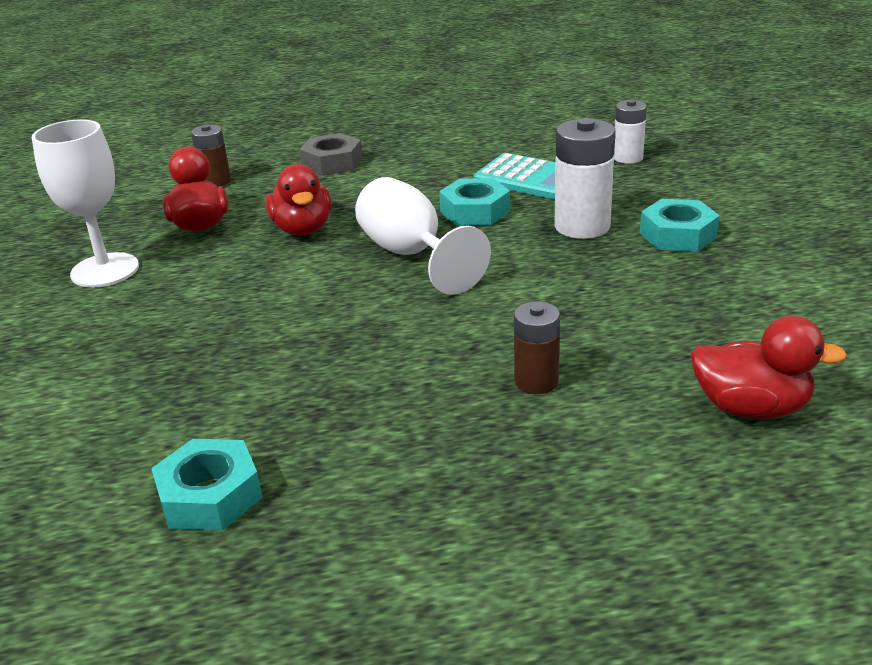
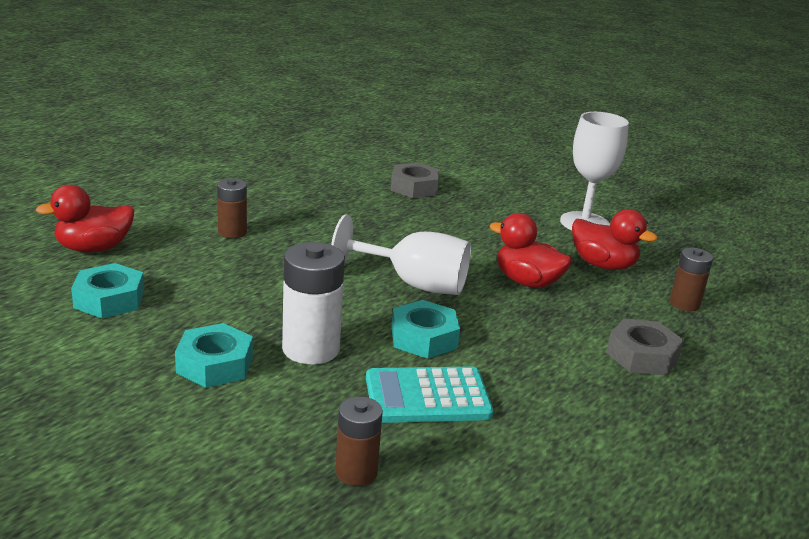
camera: 135 degrees right, 5 degrees down
(177, 390) = (414, 187): none -> grey nut
(210, 495) = (331, 165): turquoise nut -> turquoise nut (109, 299)
(628, 158) = (356, 472): white battery -> brown battery

